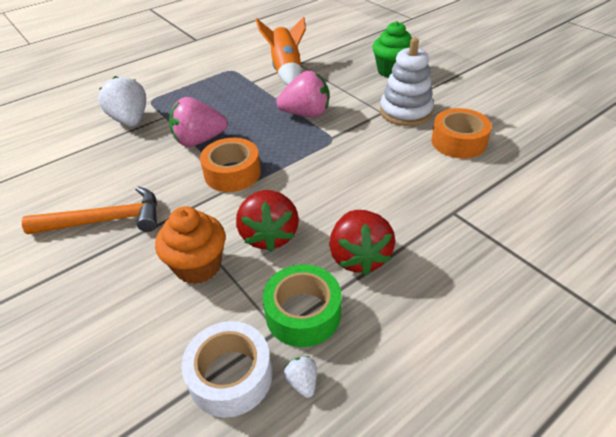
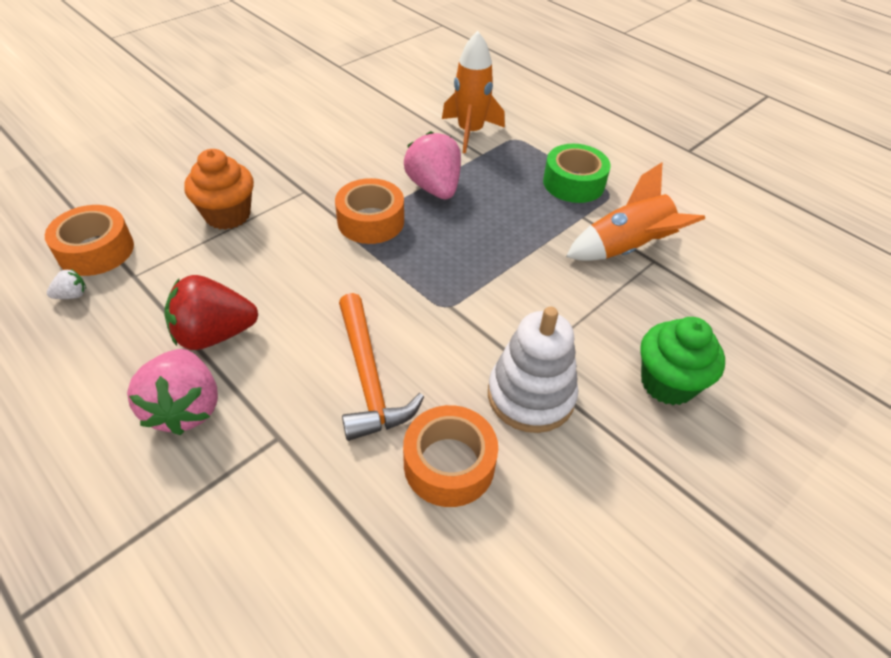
camera: 80 degrees right, 5 degrees up
(105, 220) = (300, 149): orange hammer -> orange hammer (368, 378)
(130, 120) = (470, 132): white strawberry -> orange rocket
(230, 376) = (96, 250): white tape -> orange tape
(269, 235) = (262, 260): red strawberry -> none
(303, 313) = (148, 292): green tape -> green tape (573, 183)
(306, 114) = (506, 277): pink strawberry -> pink strawberry (185, 408)

